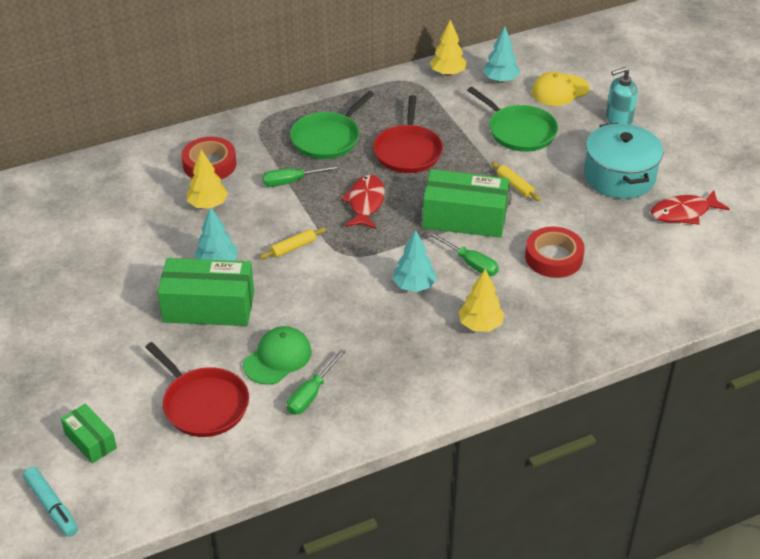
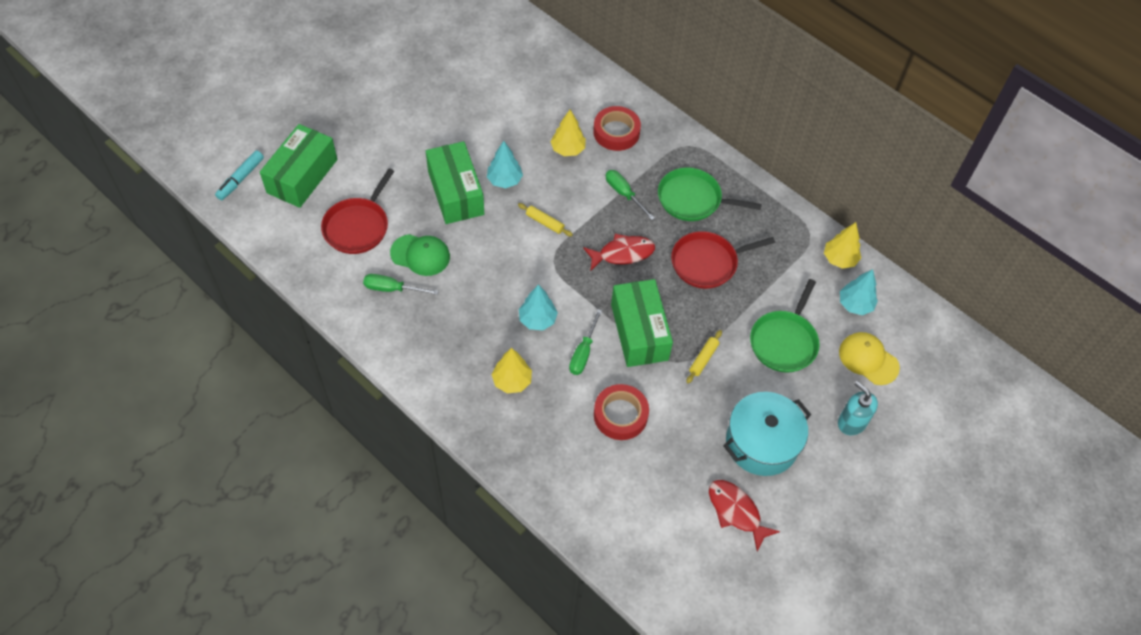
camera: 65 degrees right, 15 degrees up
(90, 441) = (302, 176): green box -> green box, size x1.87

